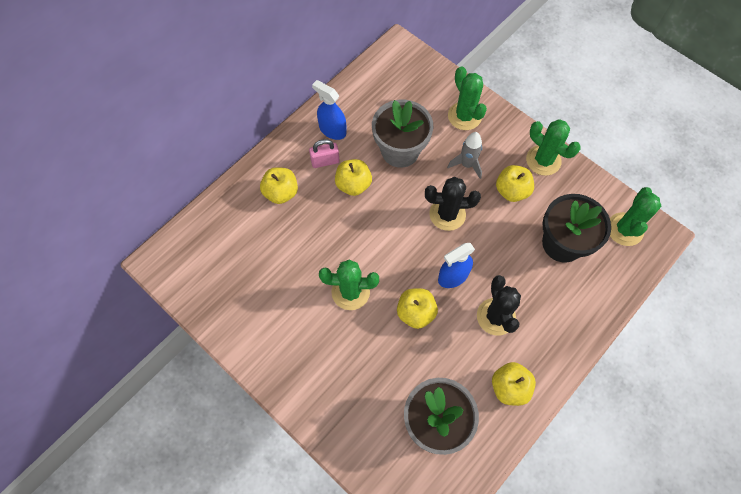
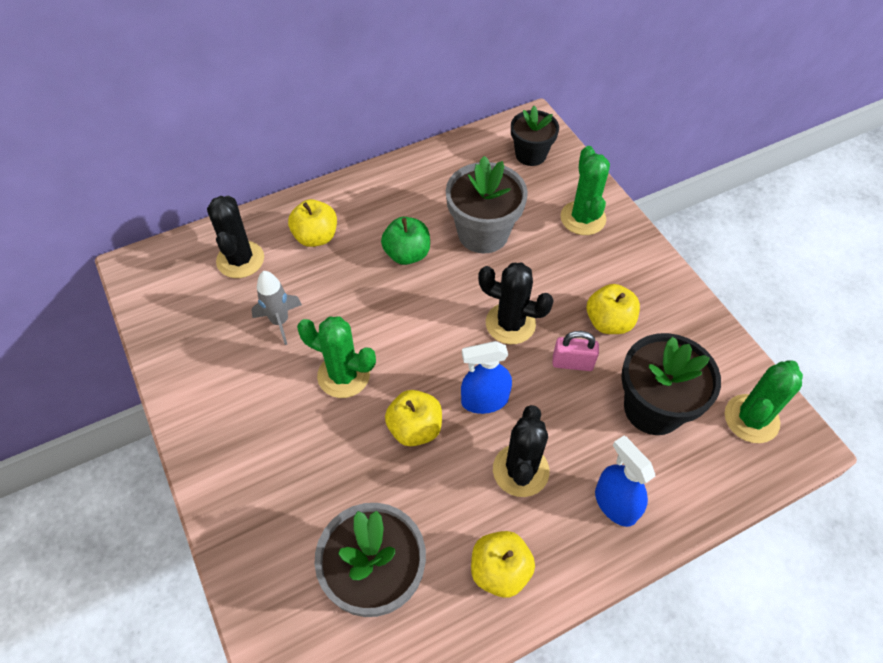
camera: 20 degrees right, 10 degrees down
(234, 229) = (240, 260): none -> black cactus
(325, 161) = (385, 218): pink padlock -> pink padlock (572, 363)
(332, 130) = (410, 188): blue spray bottle -> blue spray bottle (615, 504)
(353, 185) = (407, 254): yellow apple -> green apple
(408, 75) = (530, 154): none -> black flower pot
(467, 165) = (561, 274): grey rocket -> grey rocket (280, 321)
(543, 160) = (667, 298): green cactus -> none

